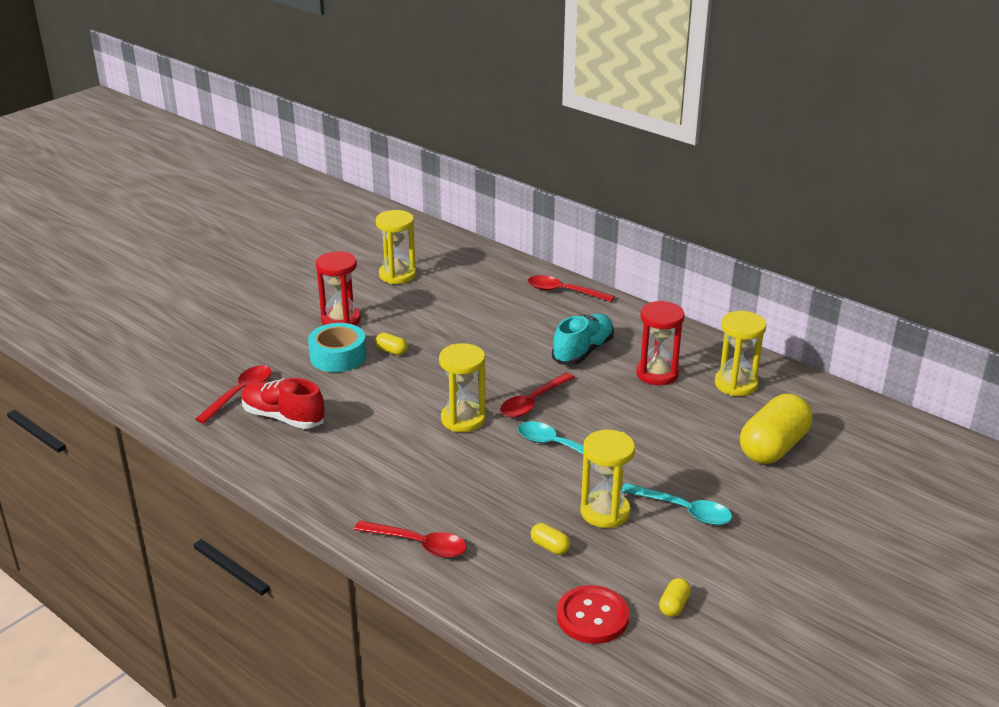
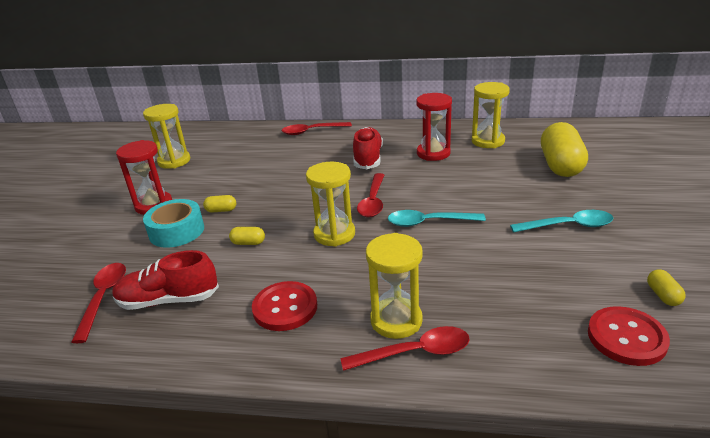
camera: 30 degrees left, 0 degrees up
(360, 465) = (285, 308): none -> red button
(550, 547) = (519, 297): yellow capsule -> yellow capsule (248, 243)
(583, 351) = (368, 158): turquoise shoe -> red shoe
(605, 512) = (521, 252): yellow hourglass -> yellow hourglass (396, 320)

